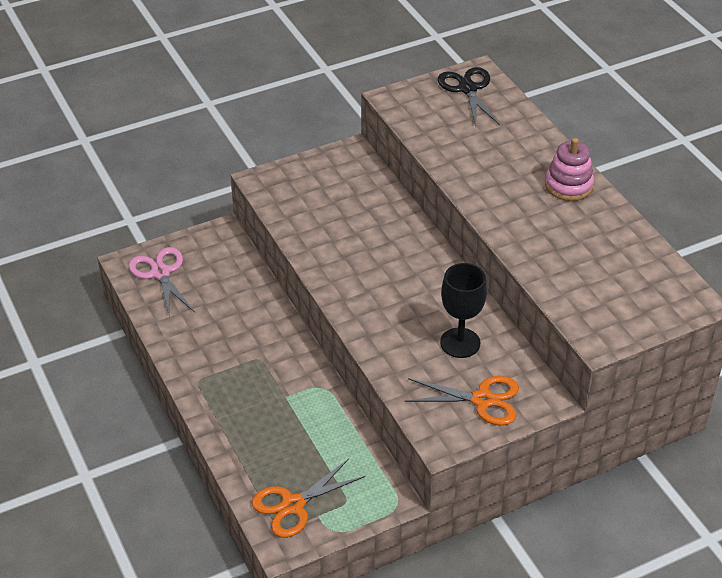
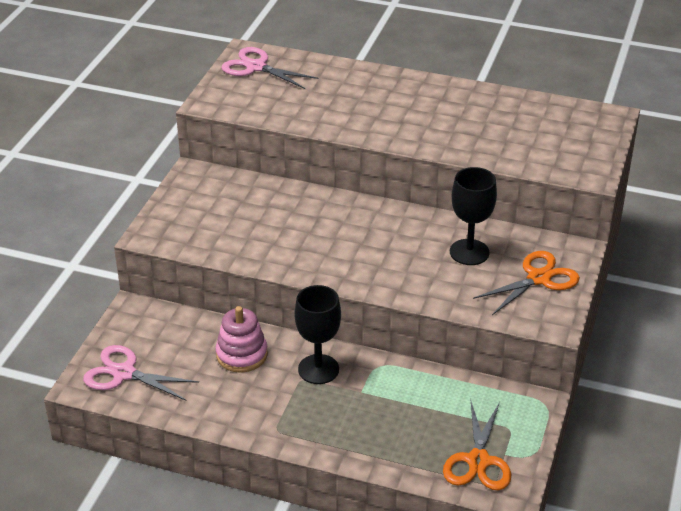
camera: 45 degrees left, 5 degrees down
(279, 359) = (318, 369): none -> black goblet
(468, 89) = (256, 67): black scissors -> pink scissors
(568, 185) = (424, 91): pink stacking toy -> pink stacking toy (241, 354)

